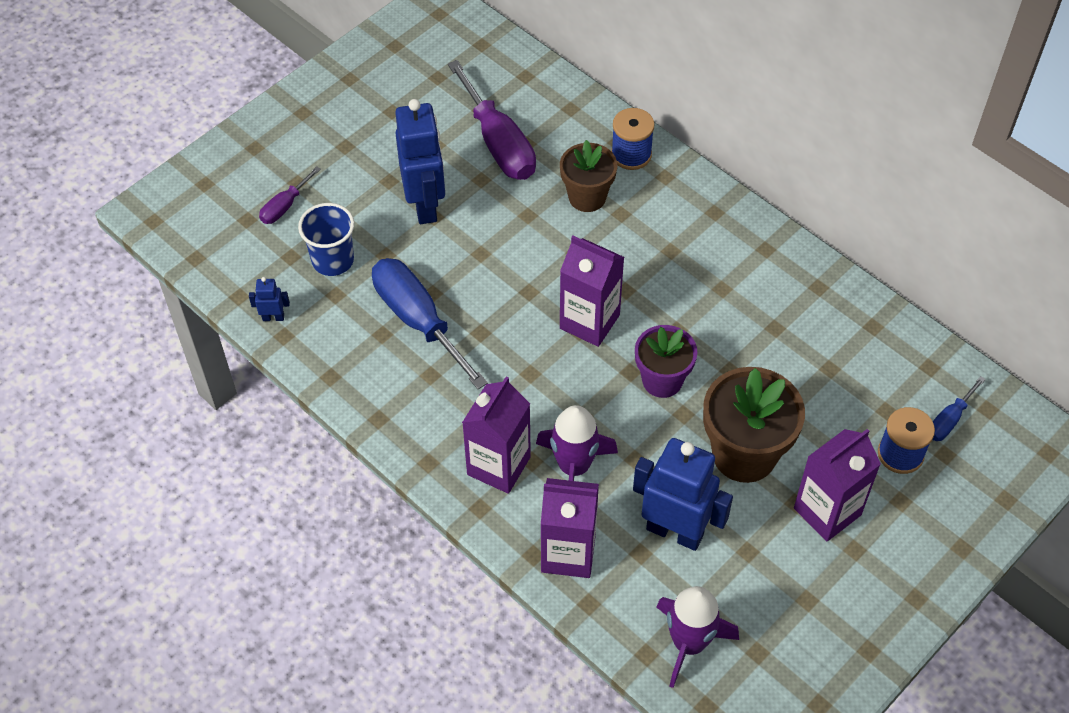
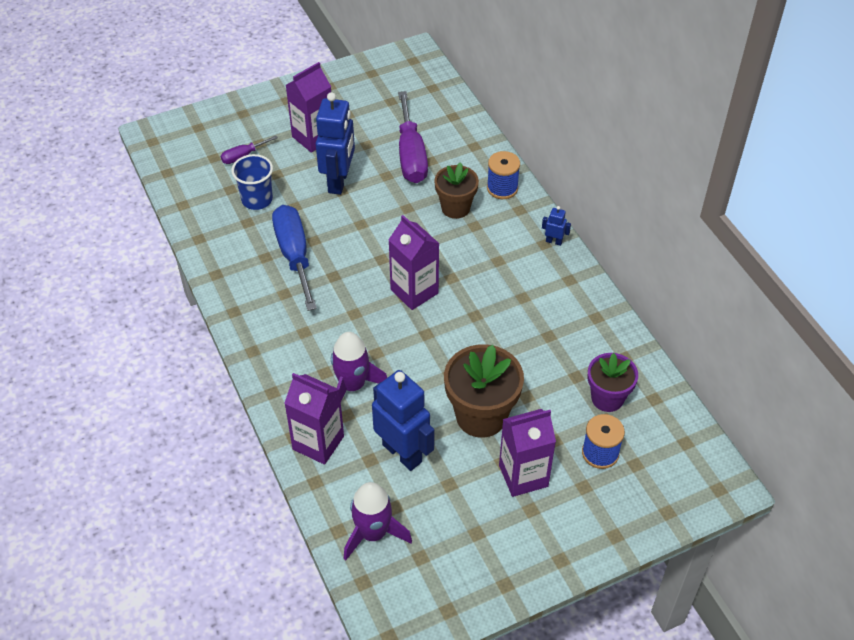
camera: 20 degrees right, 5 degrees down
(273, 317) = (198, 225): blue robot -> blue robot (554, 241)
(498, 466) = (300, 368): purple carton -> purple carton (313, 137)
(662, 380) = (446, 347): purple flower pot -> purple flower pot (607, 398)
(949, 420) = (650, 441): blue screwdriver -> none

